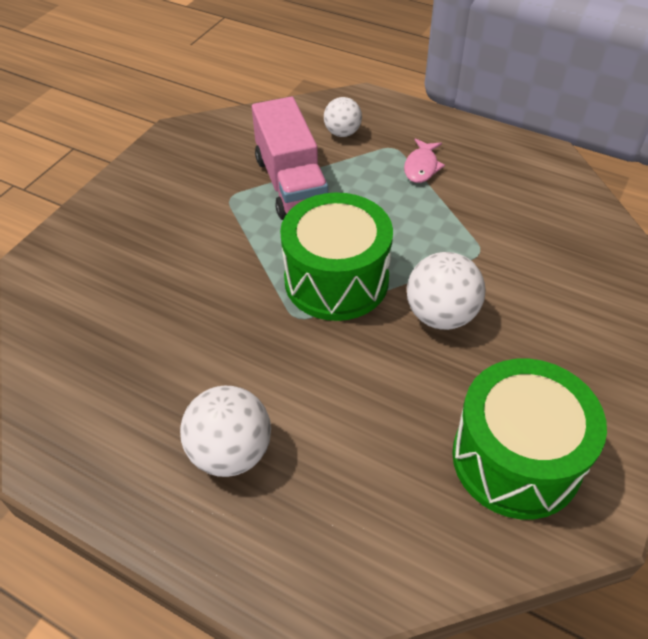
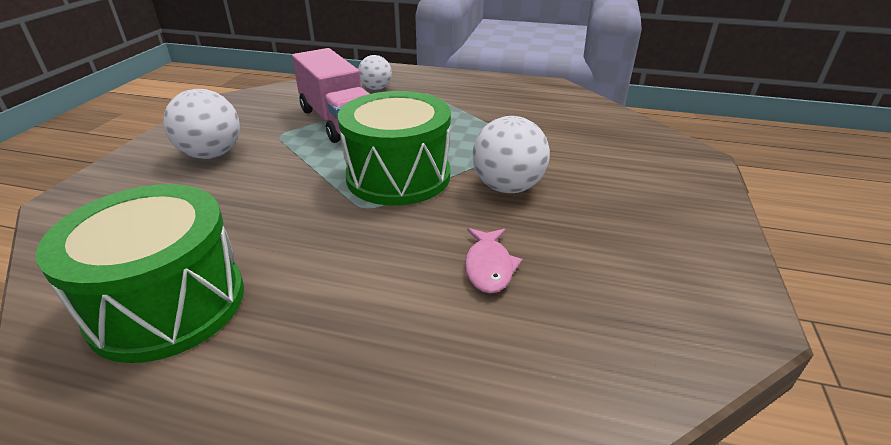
camera: 15 degrees left, 15 degrees down
(231, 452) = (315, 335): white ball -> white ball (212, 154)
(421, 167) = (451, 100): pink fish -> pink fish (489, 267)
(516, 459) = (634, 284): green drum -> green drum (168, 304)

